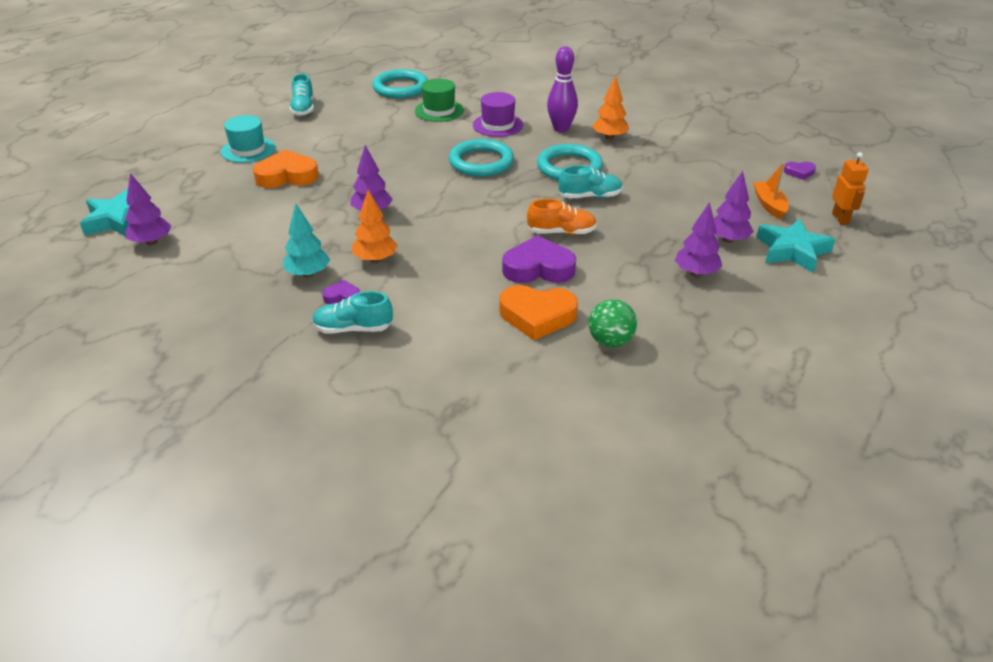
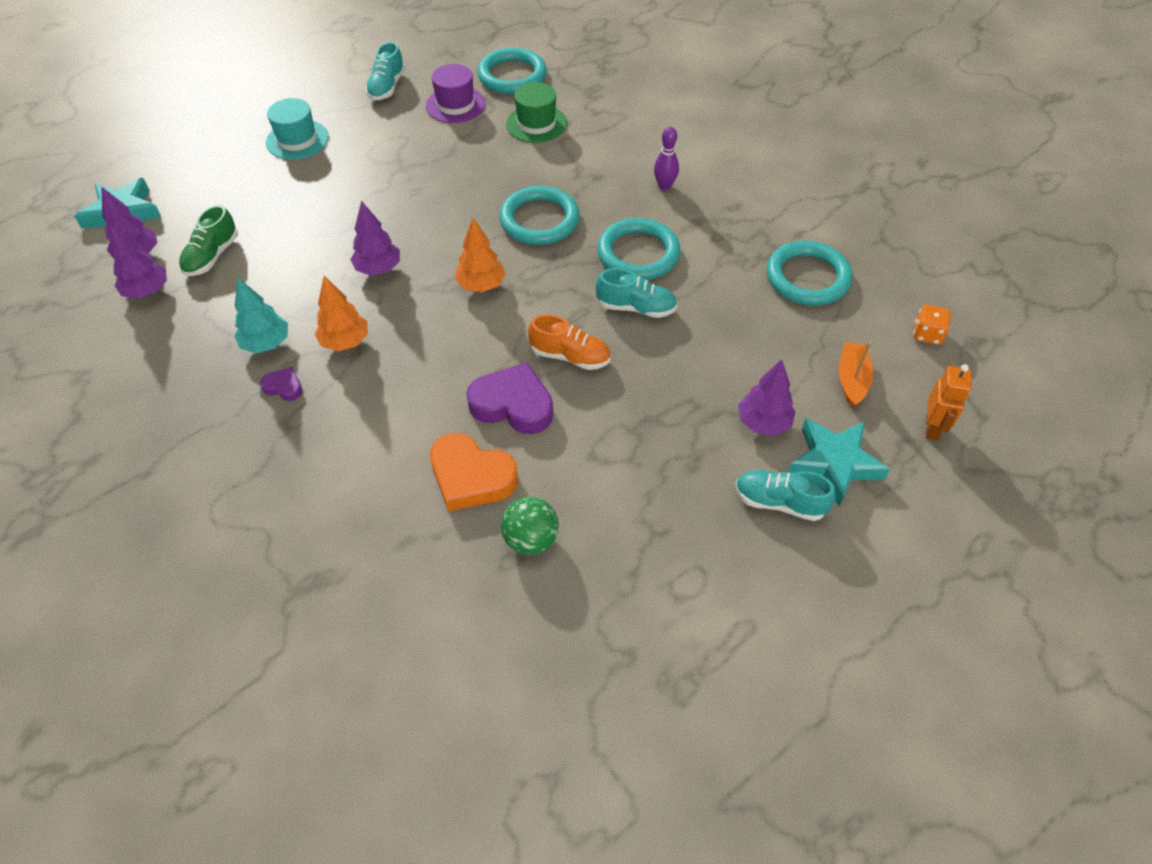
camera: 20 degrees right, 15 degrees up
(221, 231) = (212, 256): none -> green shoe
(287, 176) = (317, 190): orange heart -> none
(353, 329) = (271, 436): turquoise shoe -> turquoise shoe (779, 502)
(498, 125) = (592, 163): purple hat -> purple hat (455, 105)
(561, 128) = (664, 186): purple bowling pin -> purple bowling pin, size x0.65
(609, 137) = (716, 215): orange tree -> orange tree (481, 285)
(696, 273) = (692, 465): purple tree -> purple tree (147, 291)
(698, 158) = (807, 277): none -> turquoise ring
(799, 172) = (927, 334): purple heart -> orange dice

